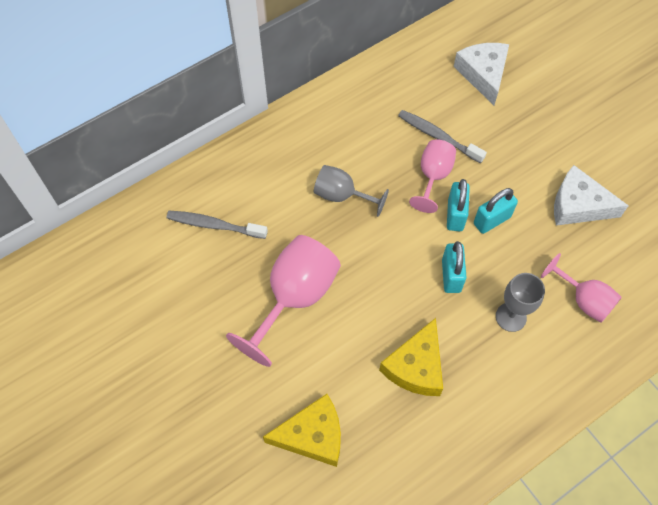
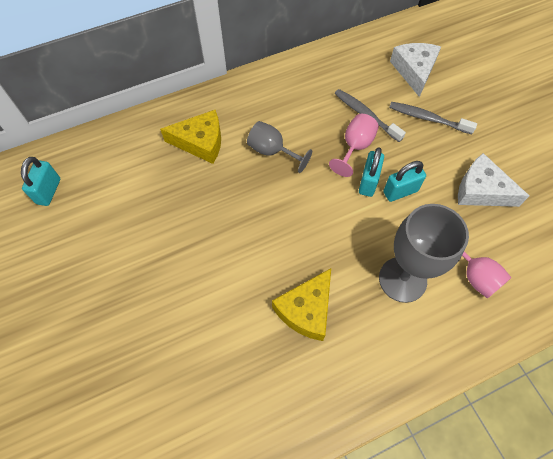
camera: 10 degrees right, 0 degrees up
(214, 225) = (158, 159): grey toothbrush -> grey toothbrush (428, 118)
(294, 298) = (211, 231): pink goblet -> none
(312, 436) = (198, 357): yellow cheese -> yellow cheese (200, 142)
(451, 276) = (354, 234): turquoise padlock -> turquoise padlock (48, 191)
(511, 317) = (402, 279): grey goblet -> grey goblet, size x1.66

